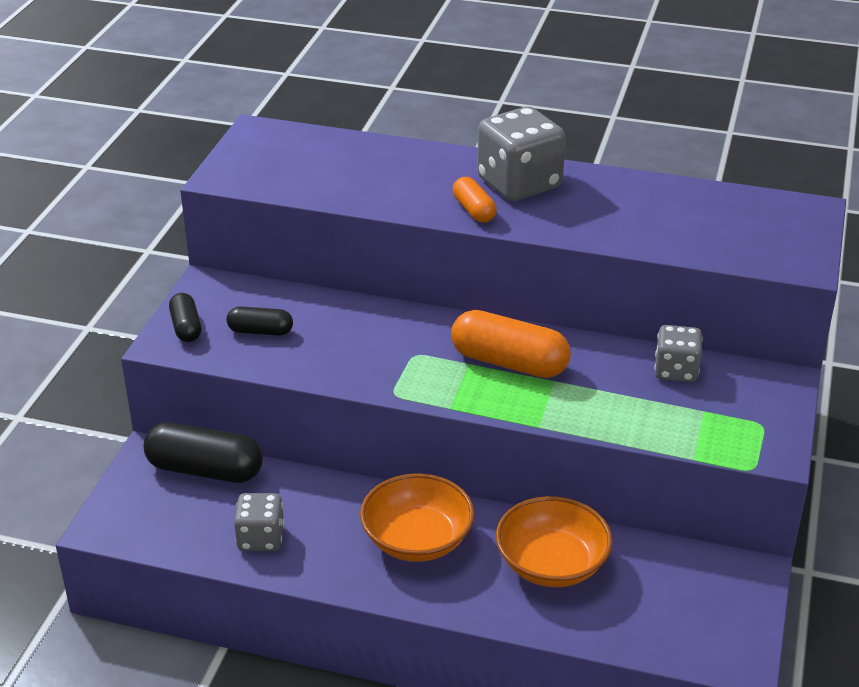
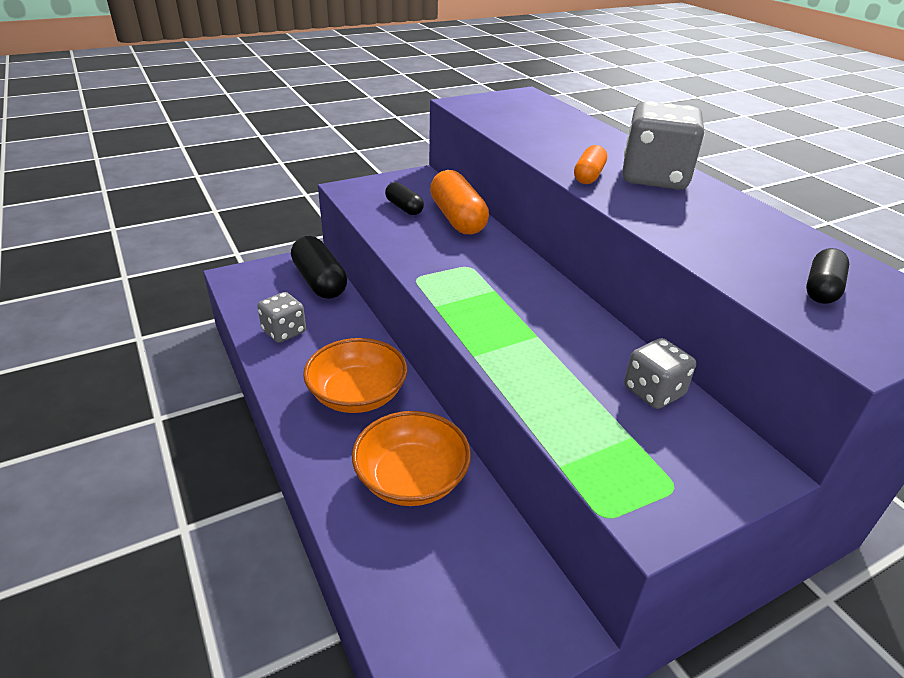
camera: 45 degrees right, 0 degrees up
(186, 327) = (371, 187): black capsule -> black capsule (821, 289)
(509, 362) = (523, 306): orange capsule -> orange capsule (458, 218)

